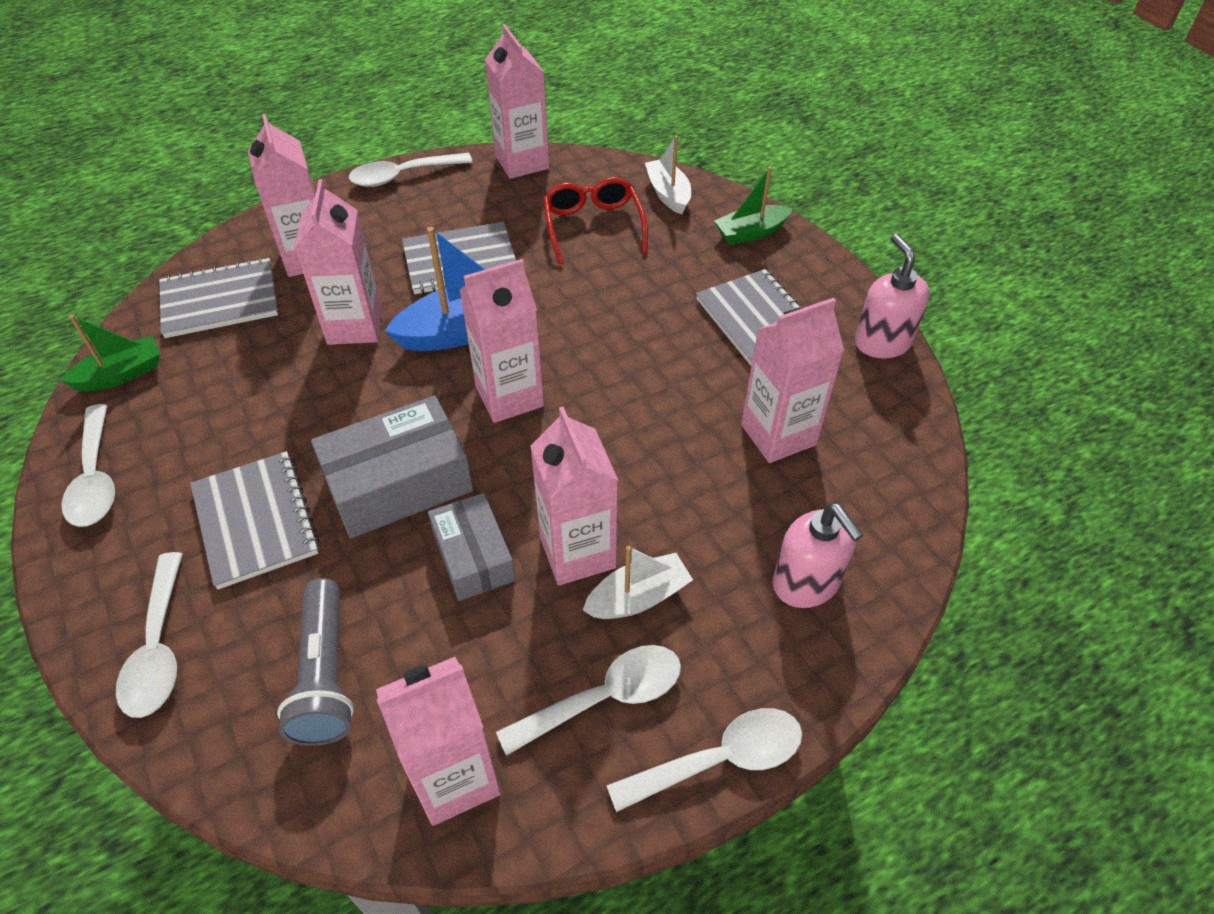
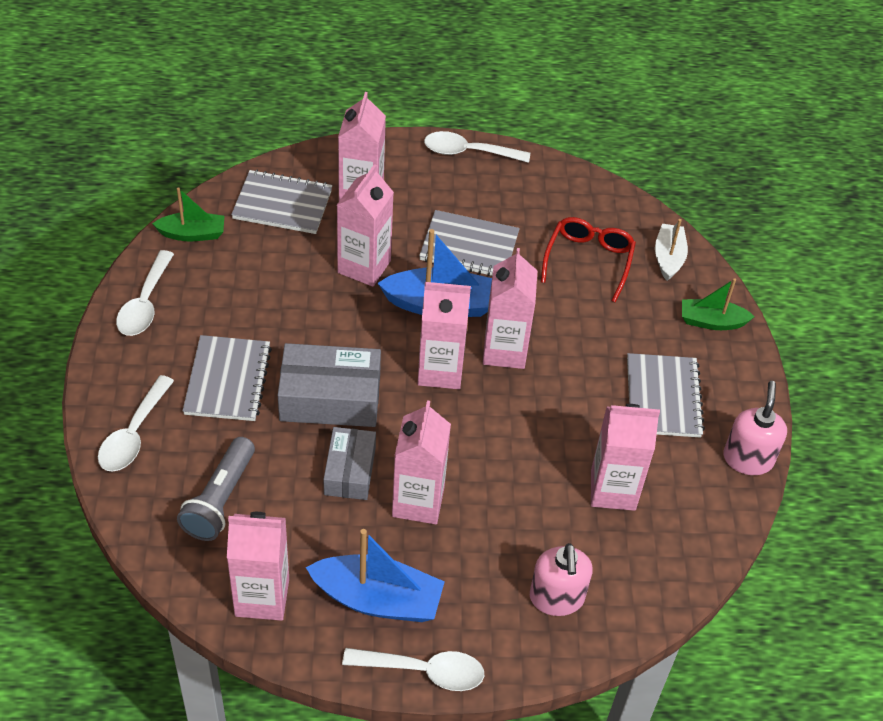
camera: 25 degrees right, 0 degrees up
(522, 162) = (569, 178): pink carton -> pink carton (504, 350)
(605, 697) = (377, 599): white spoon -> blue boat
(638, 597) = (438, 550): white boat -> none

